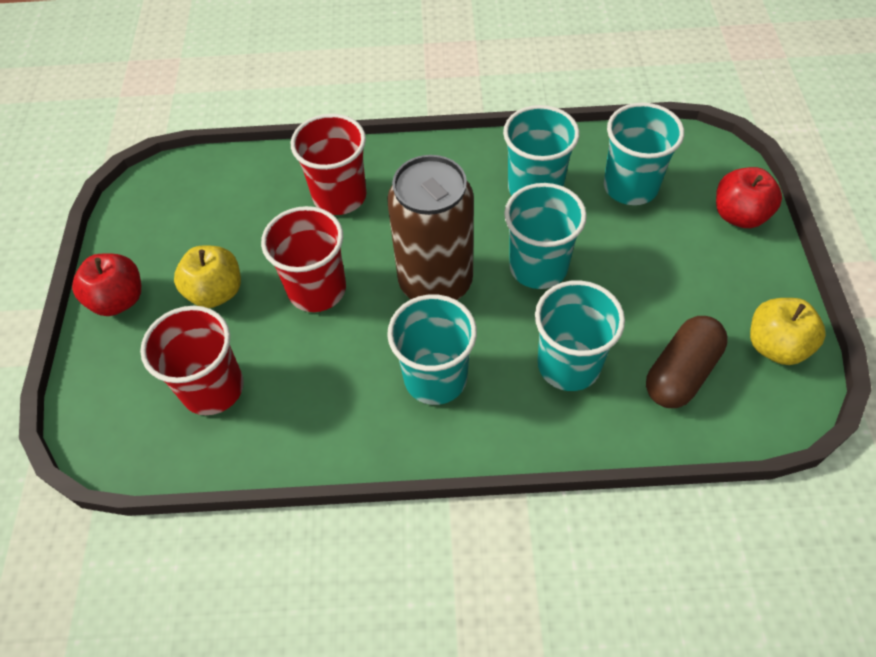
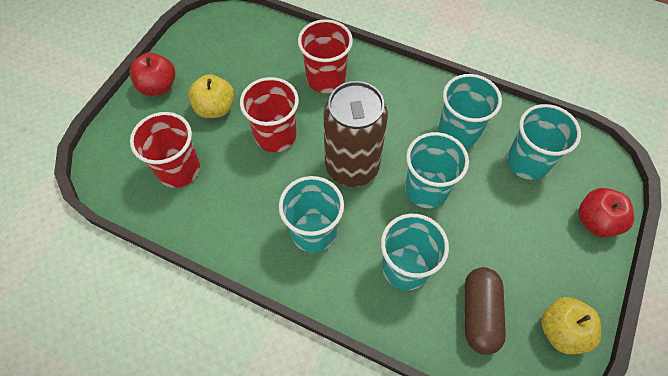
camera: 25 degrees right, 5 degrees up
(681, 373) = (479, 314): brown capsule -> brown capsule turned 60 degrees counterclockwise

